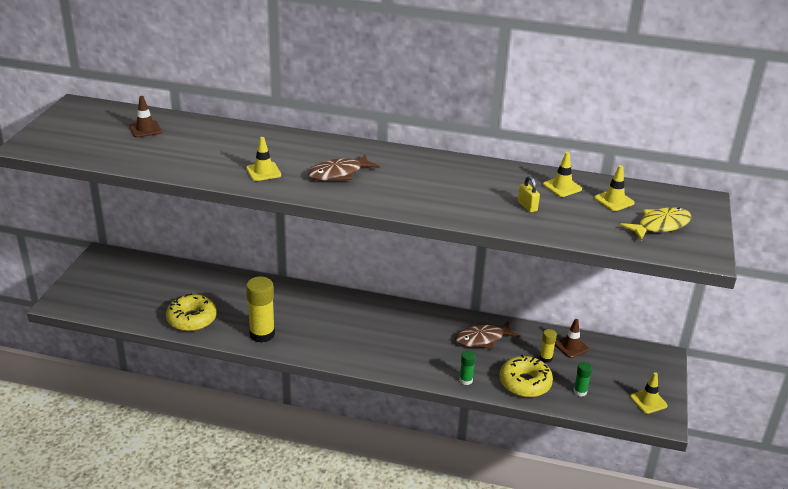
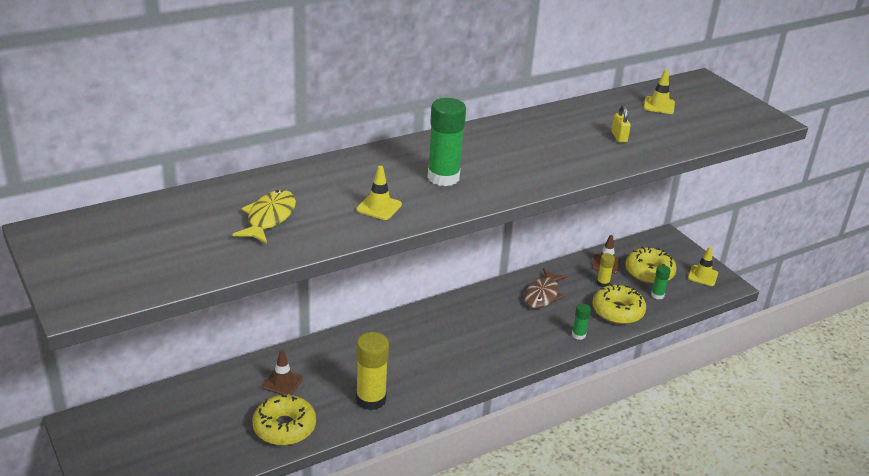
camera: 45 degrees left, 0 degrees up
(145, 129) = (181, 221): brown traffic cone -> brown traffic cone (282, 382)
(339, 174) = (443, 177): brown fish -> green glue stick
(527, 206) = (619, 137): yellow padlock -> yellow padlock turned 60 degrees clockwise
(562, 187) = (611, 110): yellow traffic cone -> none
(601, 372) = (649, 272): none -> yellow donut
(660, 225) = (714, 111): yellow fish -> yellow fish (269, 218)

